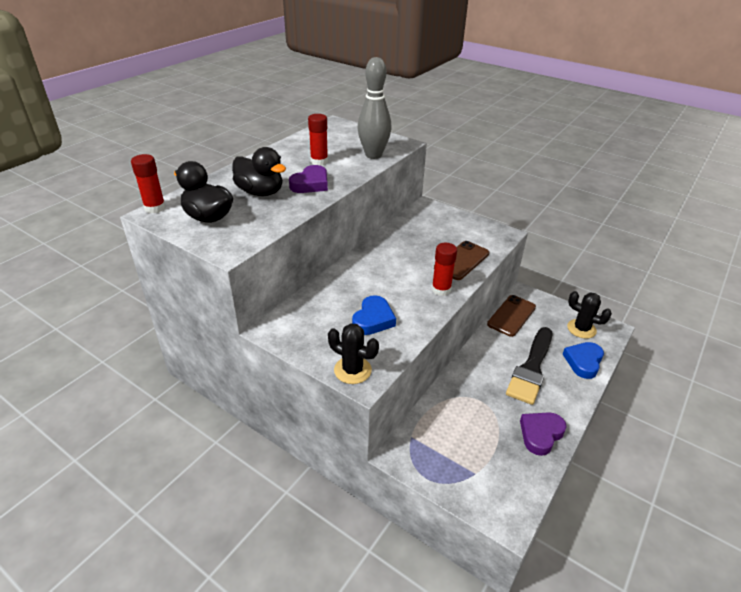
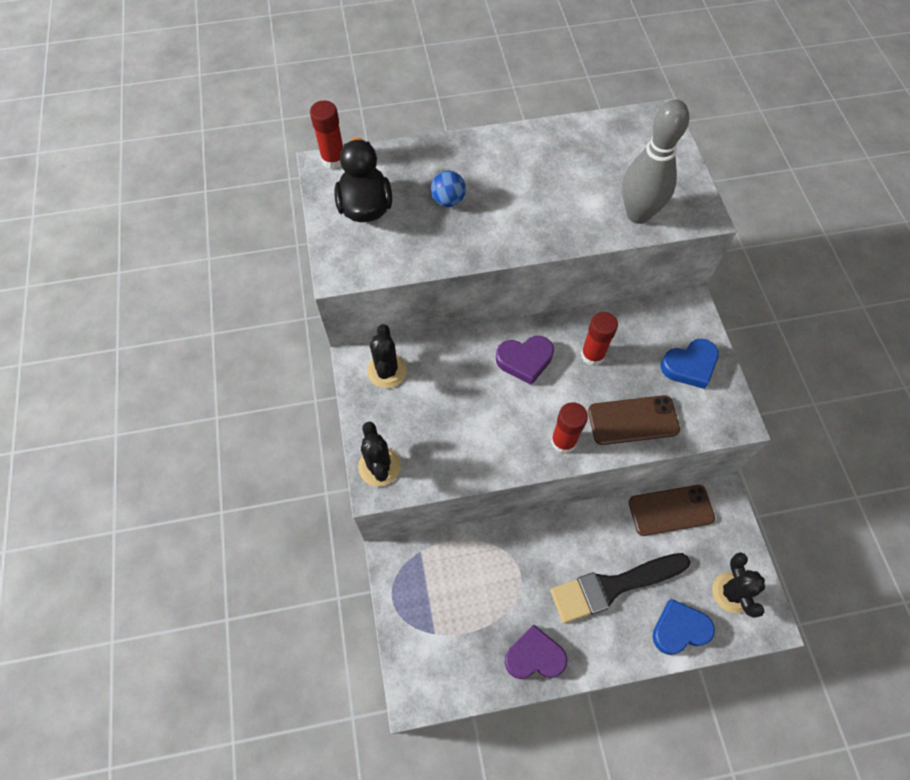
camera: 45 degrees right, 25 degrees up
(260, 192) = (448, 200): black duck -> blue ball
(295, 322) = (387, 370): none -> black cactus
(310, 184) = (512, 220): purple heart -> purple heart (525, 360)
(319, 161) = (562, 185): red glue stick -> red glue stick (592, 355)
(373, 319) = (456, 424): blue heart -> blue heart (689, 366)

